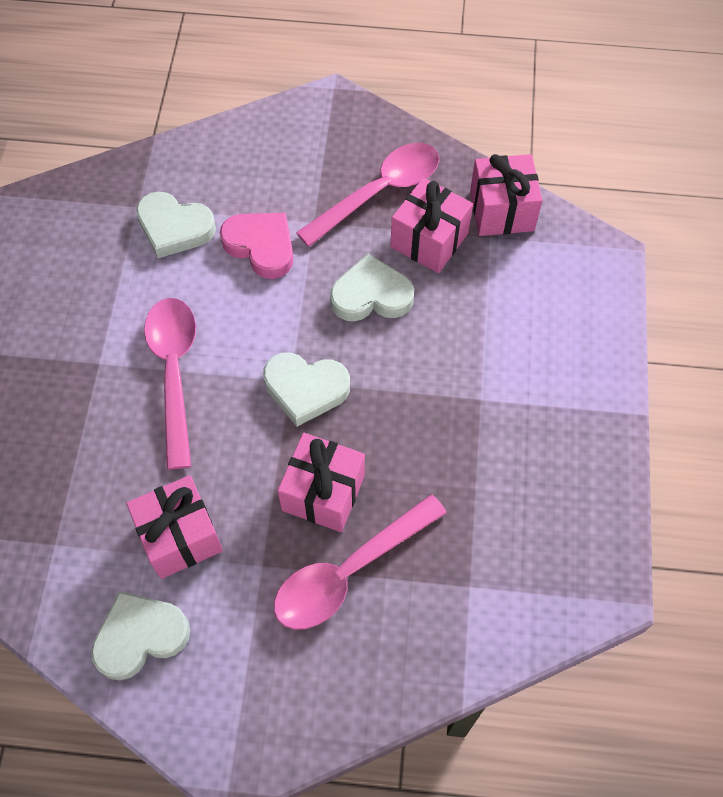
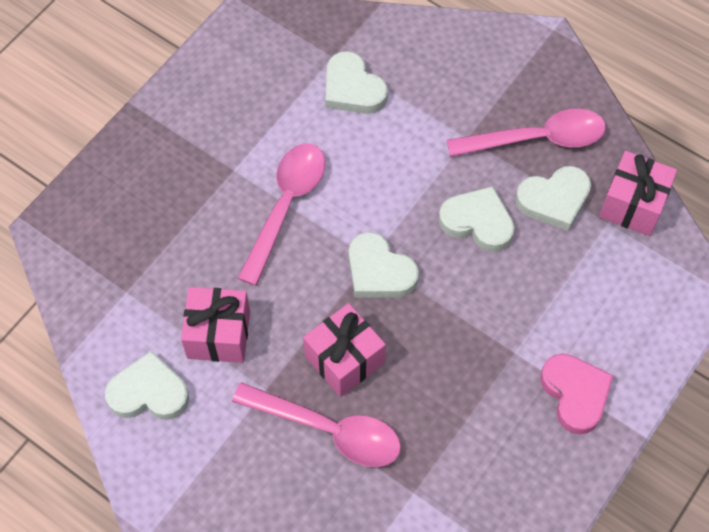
camera: 30 degrees right, 0 degrees up
(261, 246) = (412, 137): pink heart -> pink heart (575, 394)
(349, 571) = (328, 430): pink spoon -> pink spoon turned 150 degrees counterclockwise
(429, 240) = (554, 200): pink gift -> white heart

